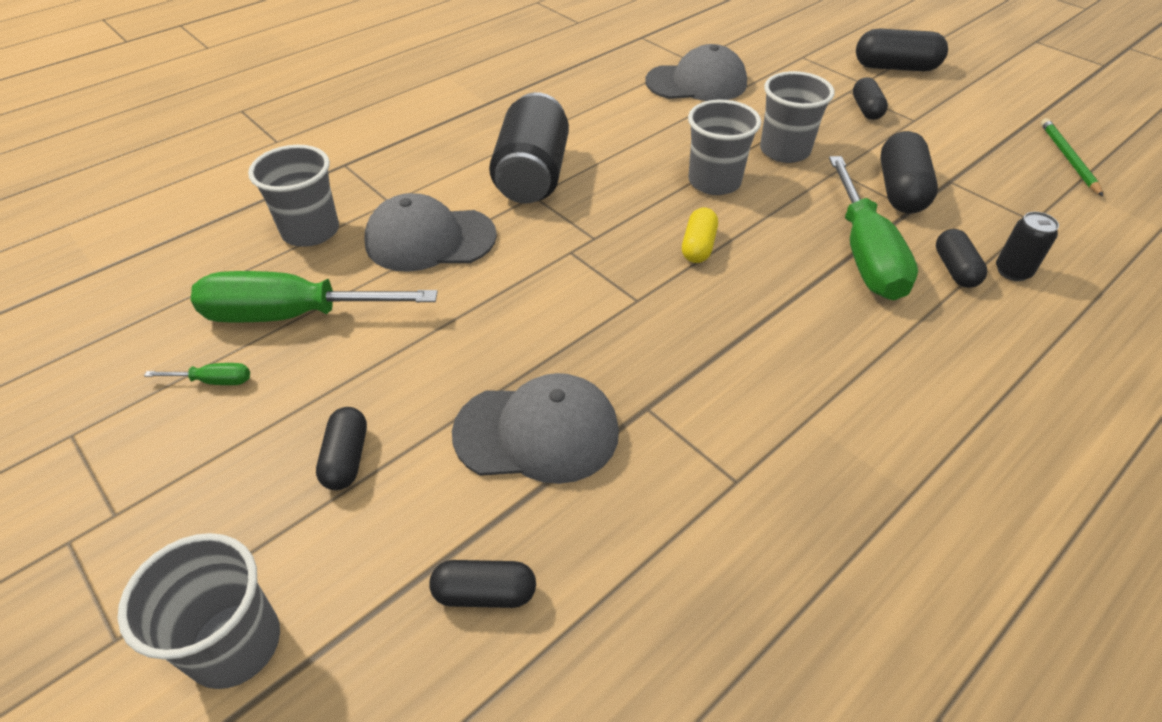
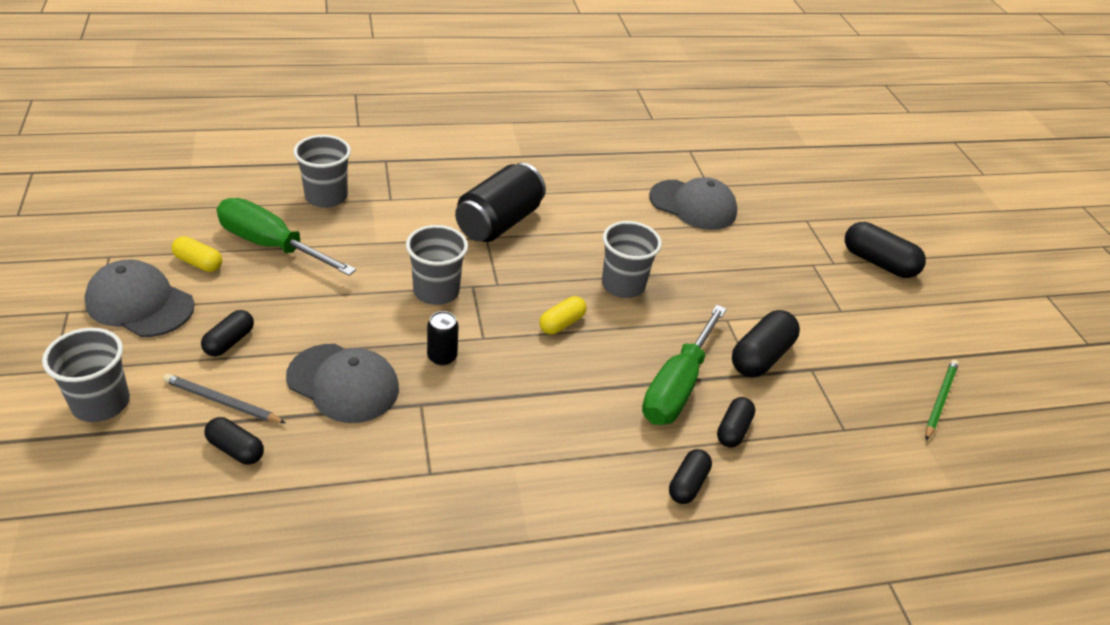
camera: 25 degrees right, 5 degrees down
(213, 381) = (198, 263): green screwdriver -> yellow capsule
(408, 541) = (222, 402): none -> grey pencil
(430, 239) = (392, 235): grey cap -> grey cap (140, 303)
(784, 151) = (703, 287): grey cup -> grey cup (436, 291)
(866, 109) = (809, 285): black capsule -> black capsule (687, 484)
(1012, 271) = (777, 454): black can -> black can (442, 356)

